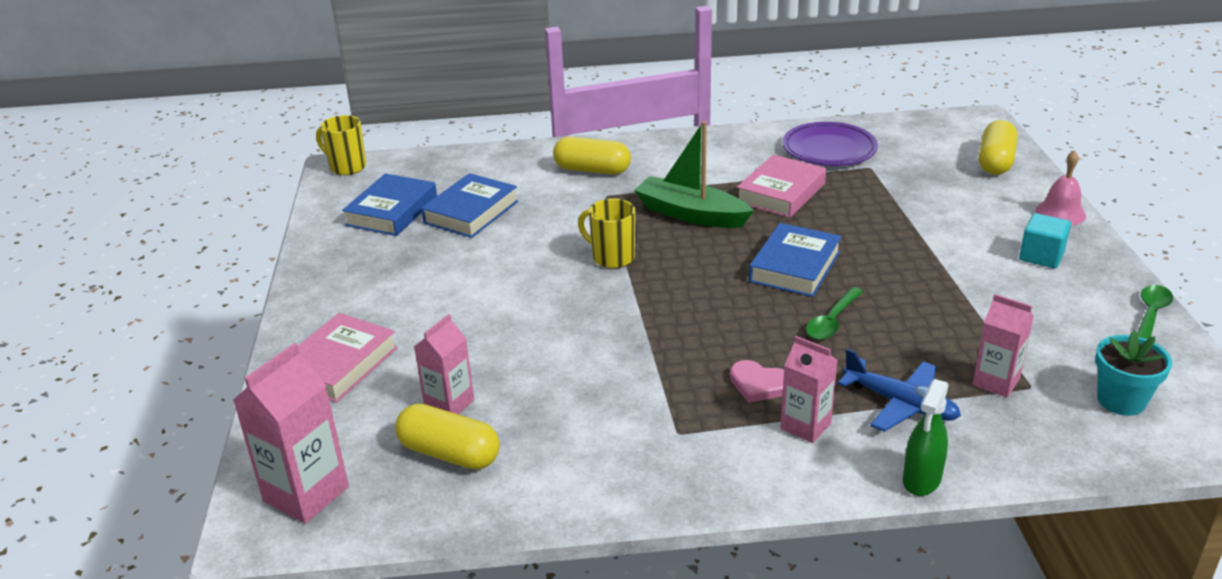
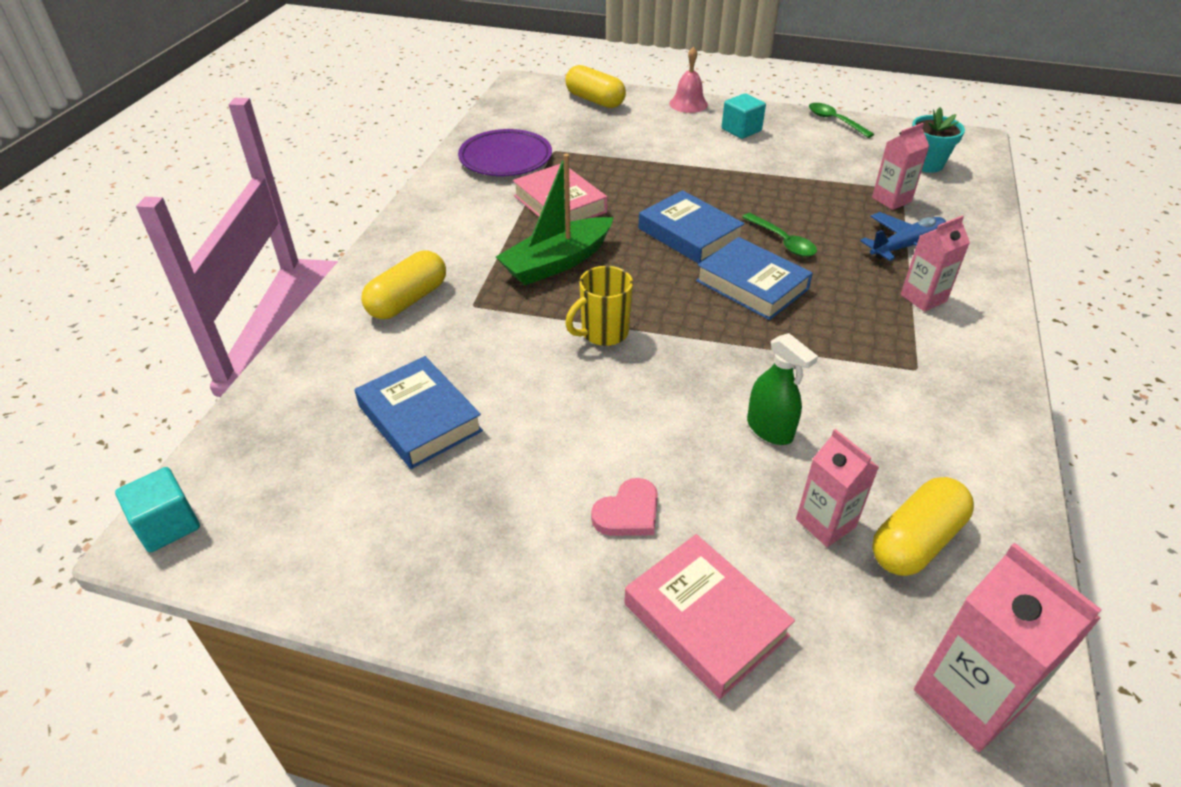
camera: 70 degrees left, 10 degrees up
(347, 167) = (167, 525): yellow mug -> turquoise cube
(392, 211) = (352, 495): blue book -> blue book (752, 285)
(759, 384) = (859, 304): pink heart -> pink heart (628, 513)
(922, 479) = (999, 266): green spray bottle -> green spray bottle (770, 429)

